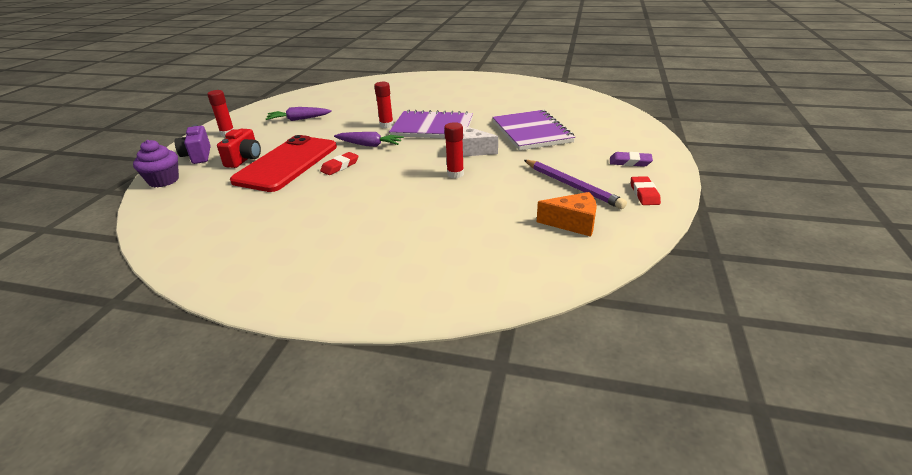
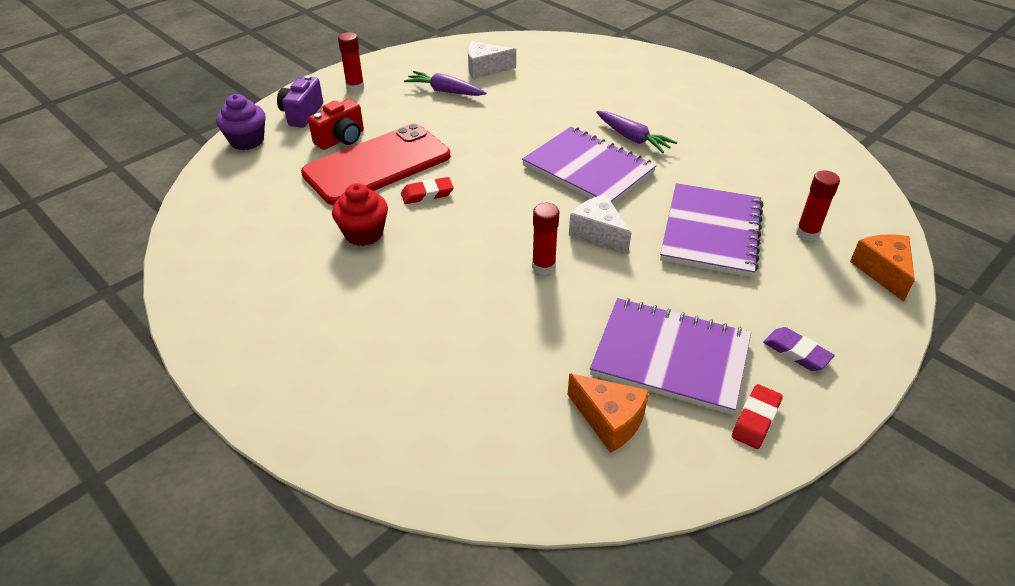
camera: 30 degrees right, 10 degrees up
(314, 197) = (364, 233): none -> red cupcake
(315, 104) = (485, 69): none -> white cheese
(369, 145) = (487, 170): purple carrot -> purple carrot (632, 138)
(386, 125) = (536, 142): red glue stick -> red glue stick (807, 233)
(572, 186) = (670, 357): purple pencil -> purple notebook
(630, 121) = (882, 271): none -> orange cheese

